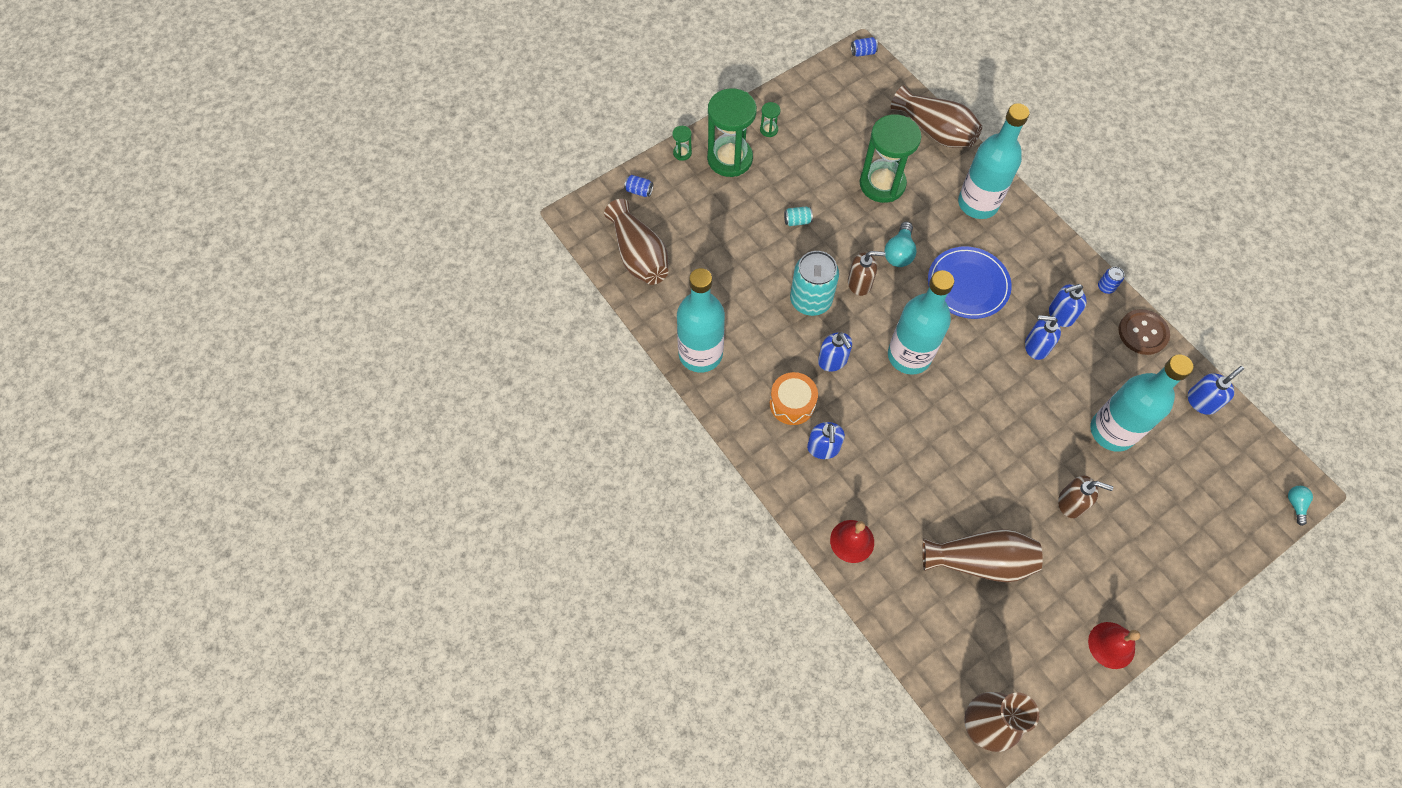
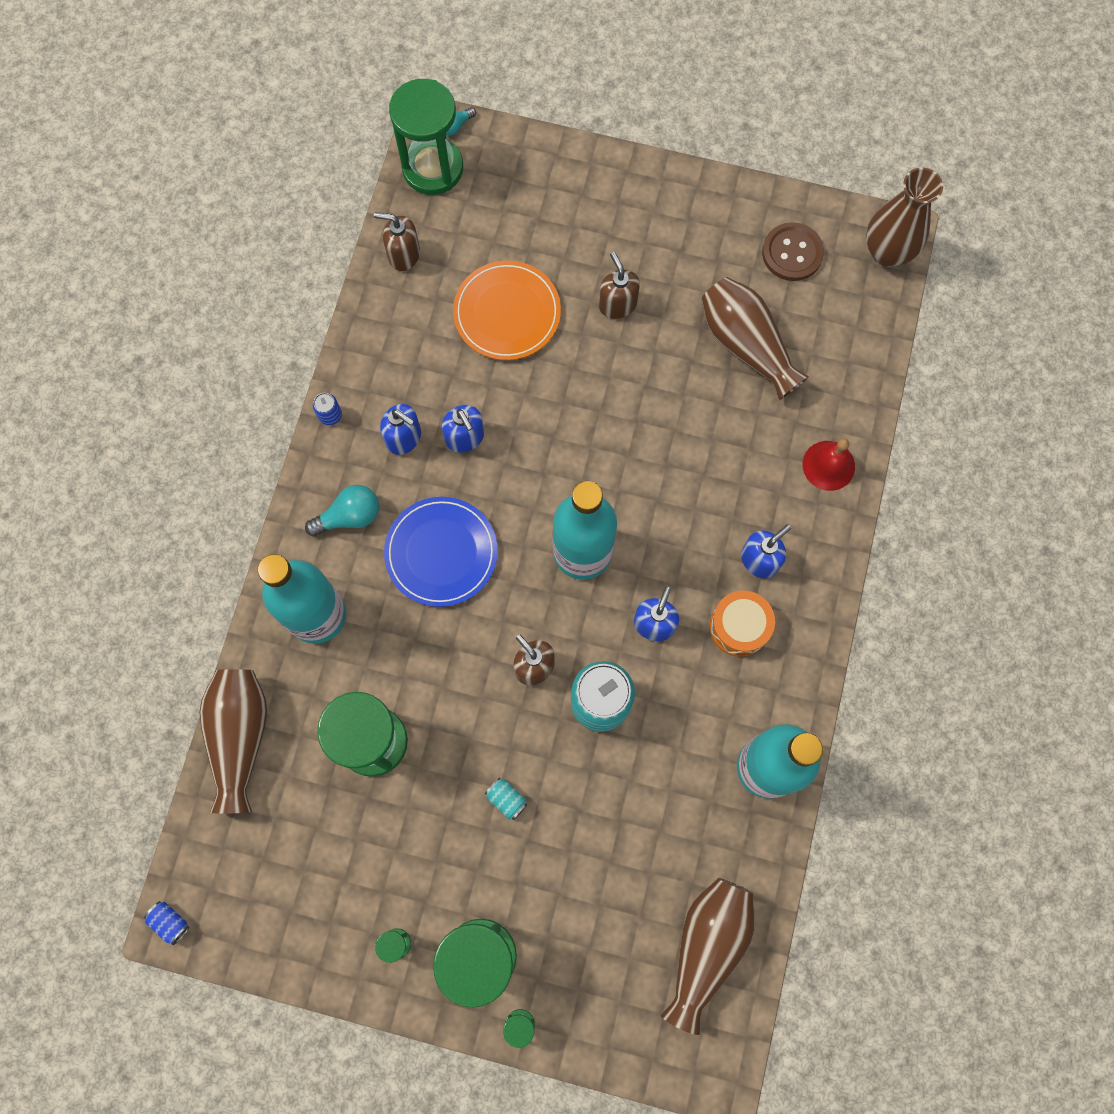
camera: 130 degrees left, 10 degrees up
(639, 191) = (619, 1029): blue can -> none
(899, 252) = (457, 653): turquoise light bulb -> turquoise light bulb (349, 516)
(1111, 645) = (726, 197): red bell -> none
(1112, 431) = (507, 313): turquoise bottle -> orange plate
(1143, 333) = (362, 348): brown button -> brown button (792, 253)
(1201, 401) = (403, 254): blue soap dispenser -> brown soap dispenser
(1265, 466) = (433, 168): none -> green hourglass

